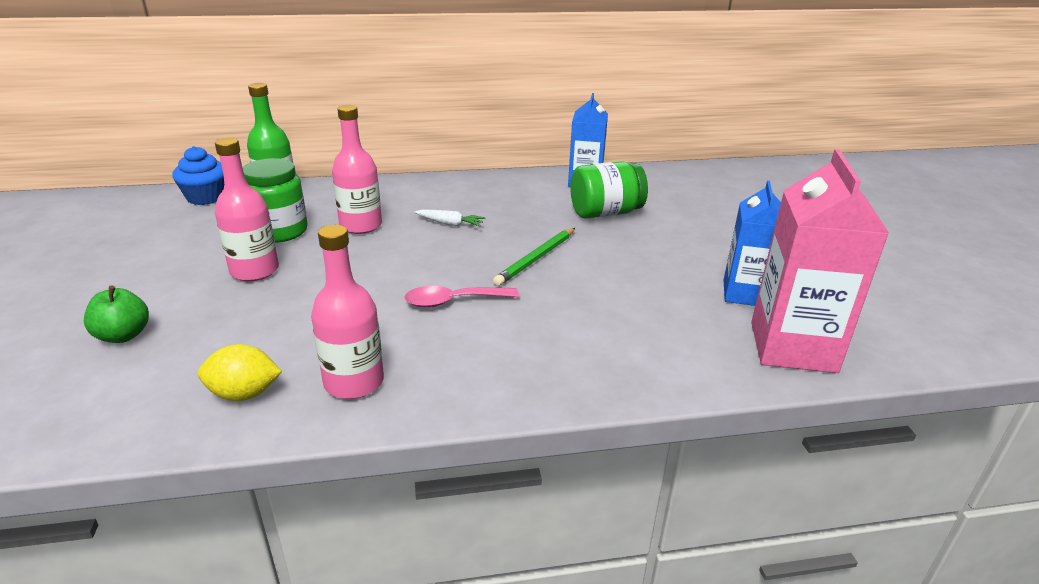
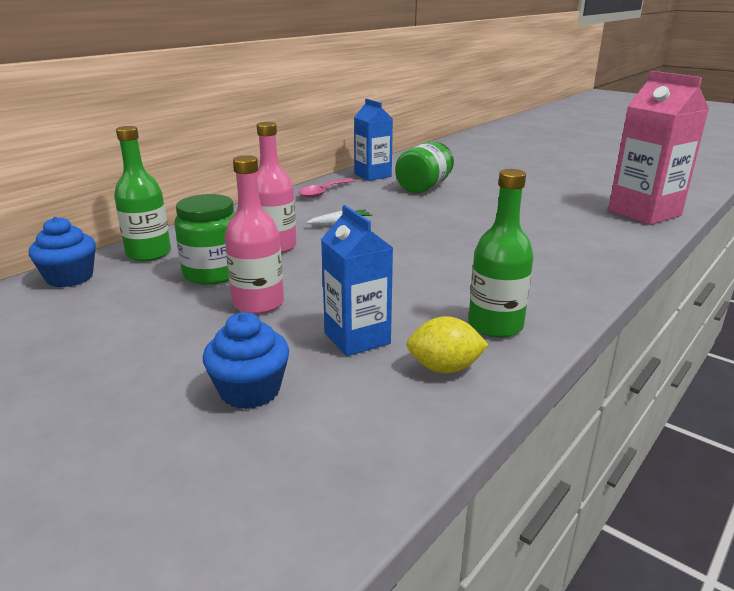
camera: 40 degrees left, 5 degrees down
(123, 335) = (250, 391): green apple -> blue cupcake
(244, 394) = (444, 368): yellow lemon -> yellow lemon turned 45 degrees clockwise
(354, 382) = (495, 325): pink bottle -> green bottle
(453, 301) = (447, 261): pink spoon -> pink spoon (323, 192)
(536, 258) = (441, 222): green pencil -> none
(745, 293) = (577, 199): blue carton -> blue carton (357, 338)

